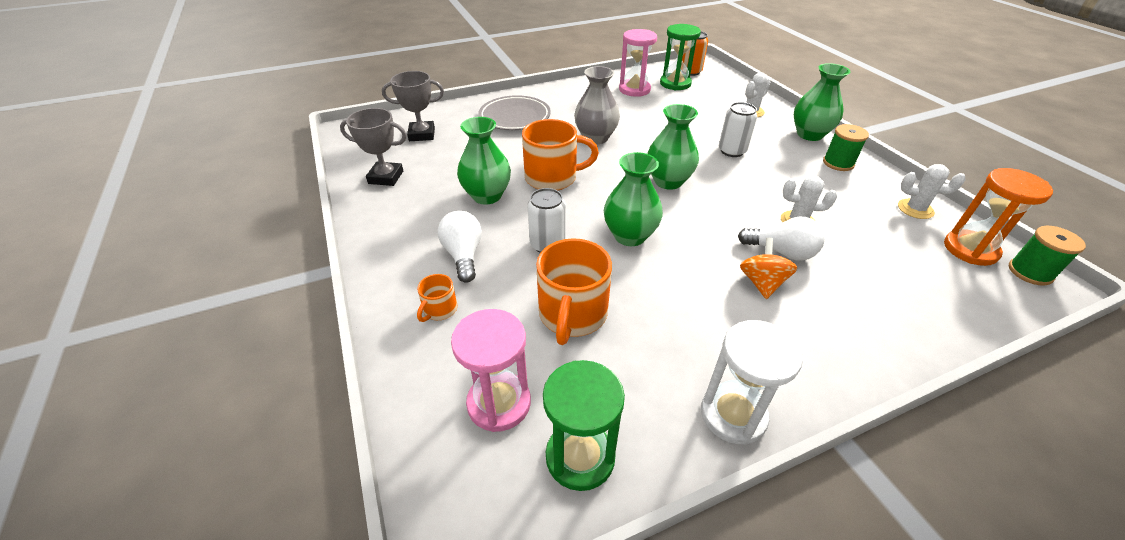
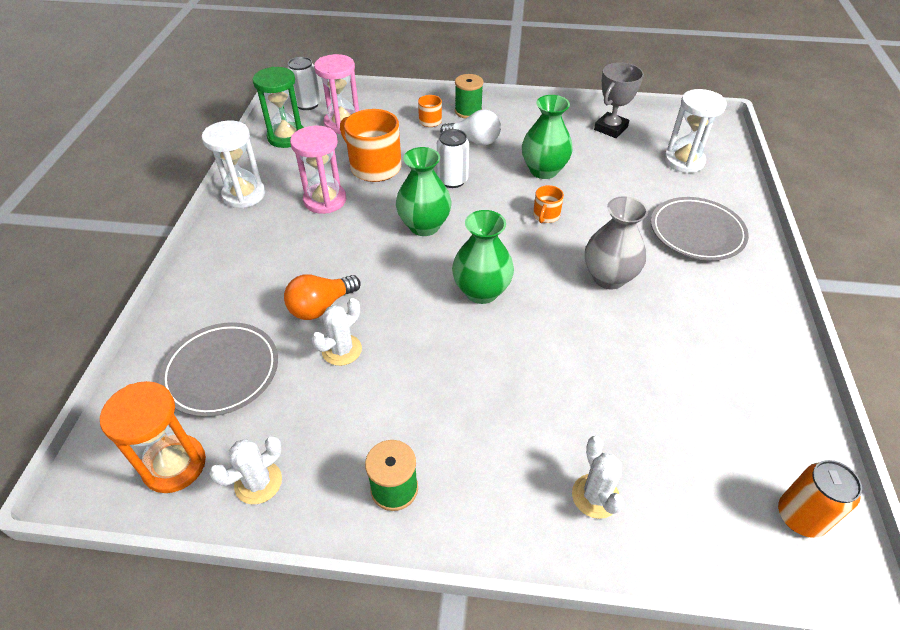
camera: 120 degrees right, 5 degrees up
(422, 134) = (684, 161): grey trophy -> white hourglass
(553, 178) = (546, 216): orange mug -> orange mug, size x0.49
(634, 89) = (741, 385): pink hourglass -> pink hourglass (325, 200)
(675, 83) = (749, 455): green hourglass -> none
(732, 151) = (501, 387): white can -> white can (307, 104)
(762, 283) = (306, 270): orange spinning top -> none
(781, 252) = (321, 307): white light bulb -> orange light bulb
(809, 134) = (482, 522): green vase -> none
(900, 271) = (222, 372): none -> grey plate
(1030, 272) = (106, 485): green spool -> green spool (468, 111)

